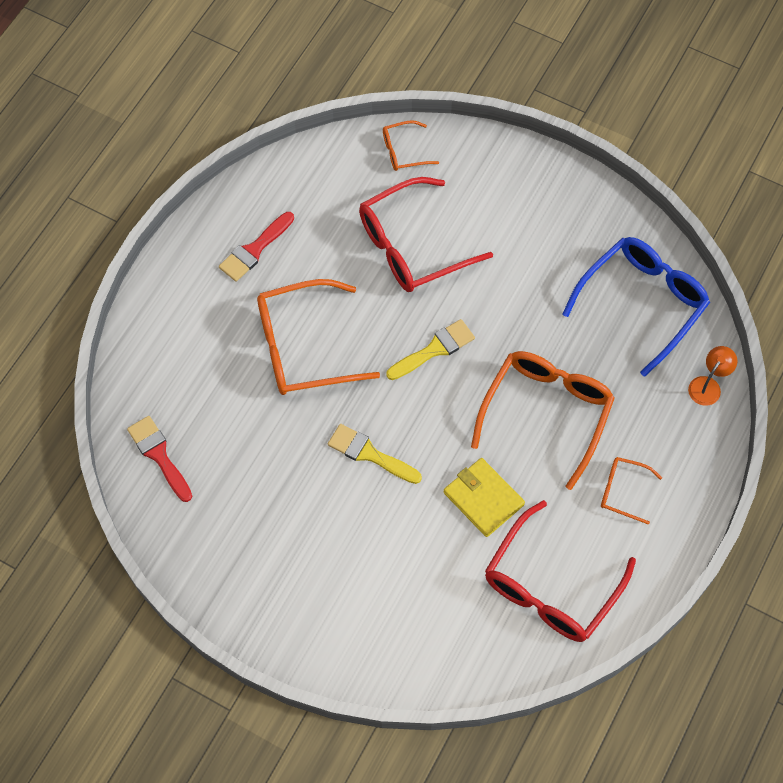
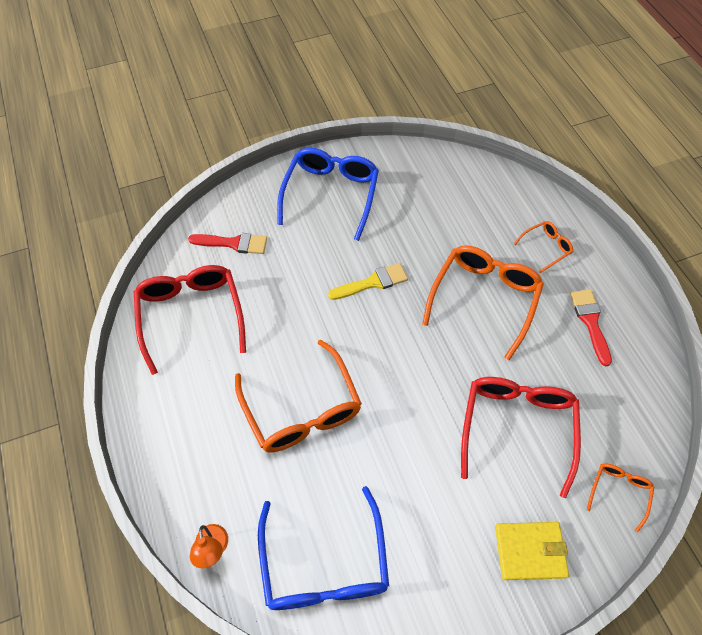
camera: 130 degrees right, 5 degrees down
(159, 455) = (469, 181): red brush -> red brush (233, 243)
(294, 579) = (330, 194): none -> blue glasses
(434, 349) = (415, 376): yellow brush -> none
(483, 499) = (282, 322): yellow wallet -> yellow wallet (530, 551)
(623, 491) = (202, 410): orange glasses -> orange glasses (546, 248)

